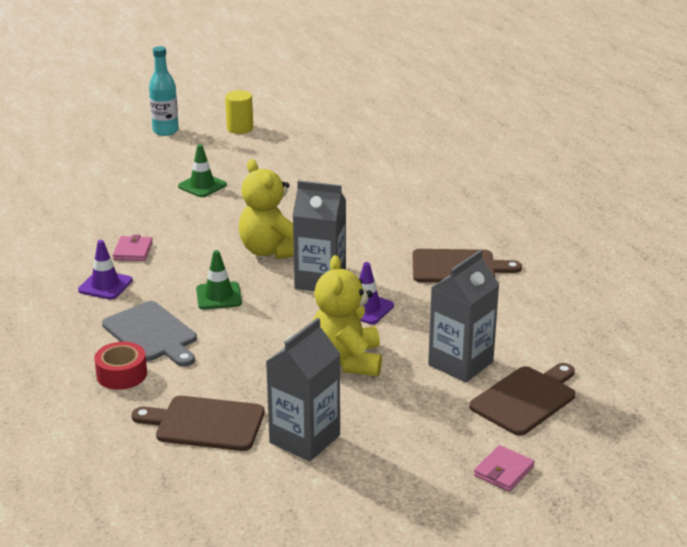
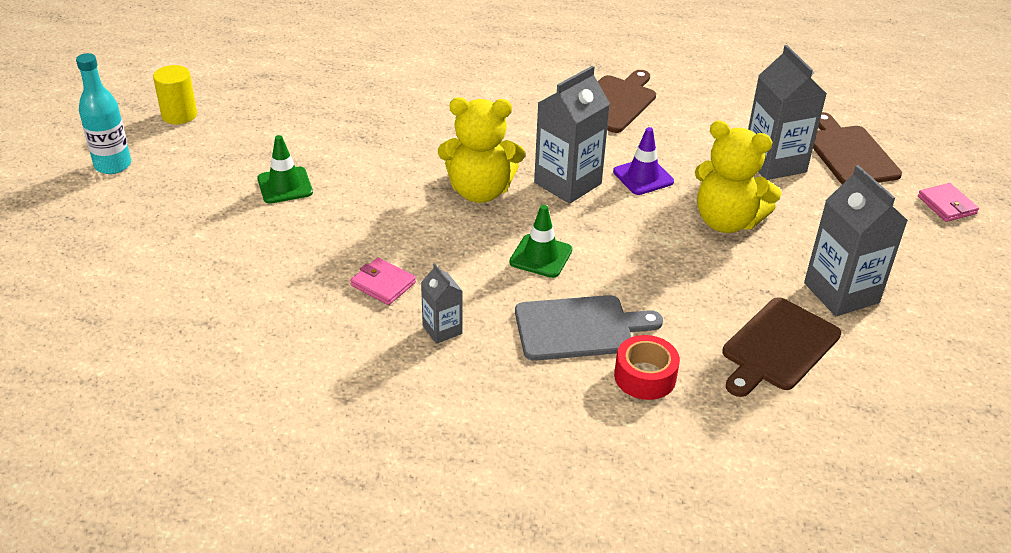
camera: 60 degrees left, 10 degrees up
(105, 285) = (442, 330): purple traffic cone -> grey carton

